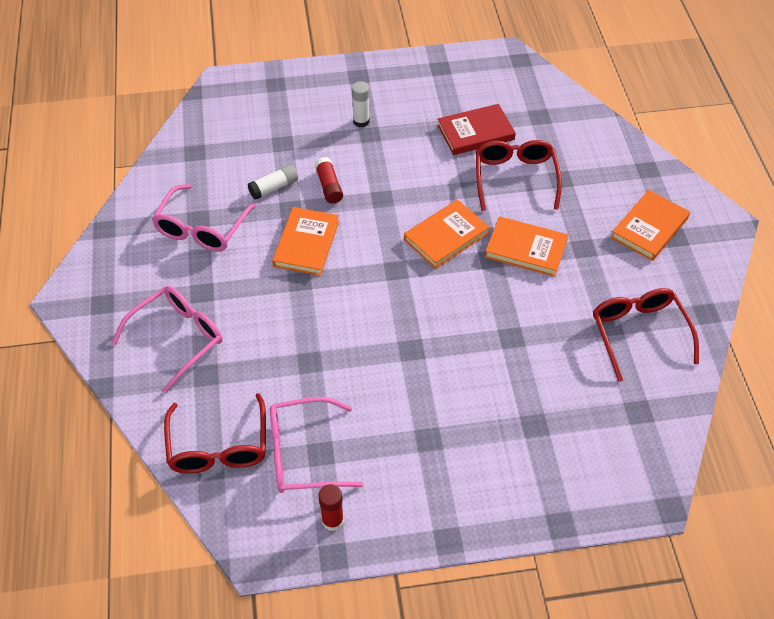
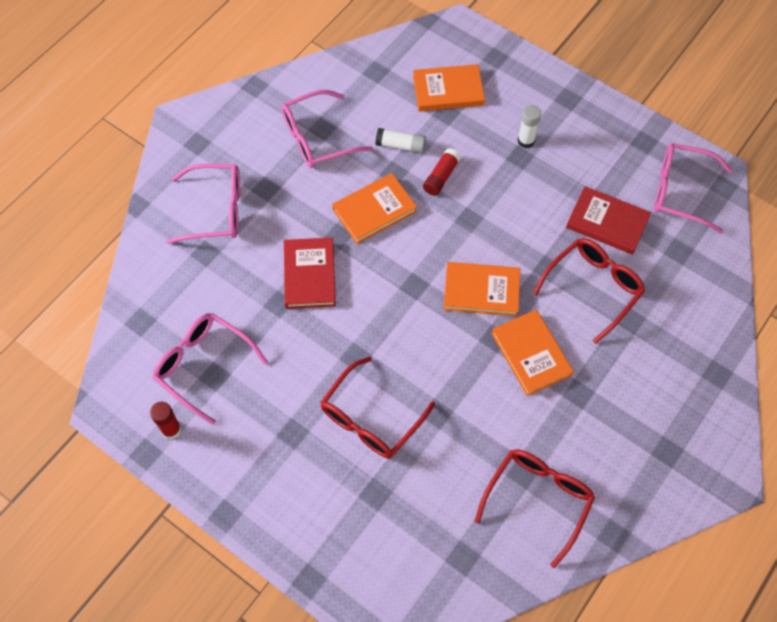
camera: 45 degrees right, 10 degrees up
(218, 445) = (160, 310): red glasses -> red glasses (371, 417)
(310, 323) = (309, 275): none -> red book
(499, 81) = (681, 192): none -> pink glasses
(649, 228) = (655, 424): orange book -> orange book (448, 90)

